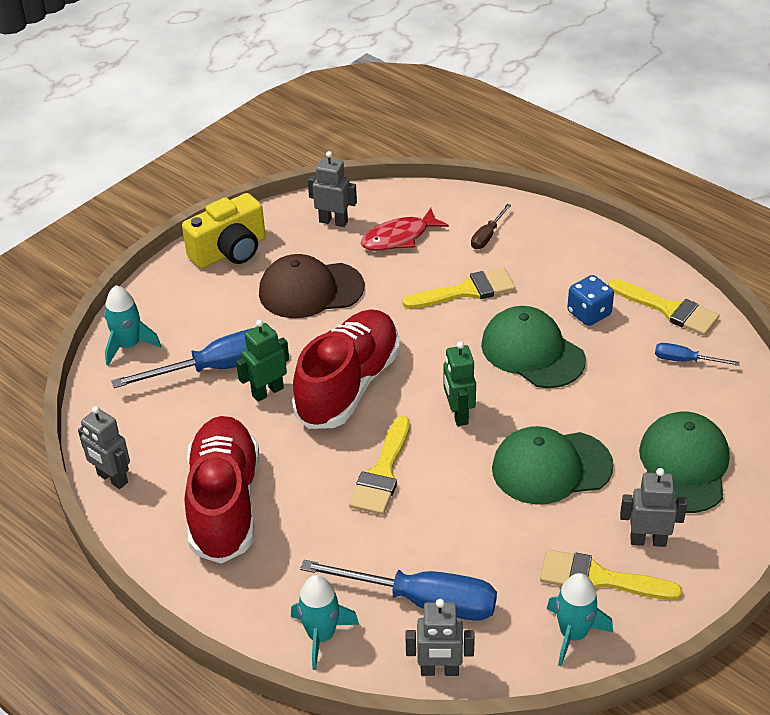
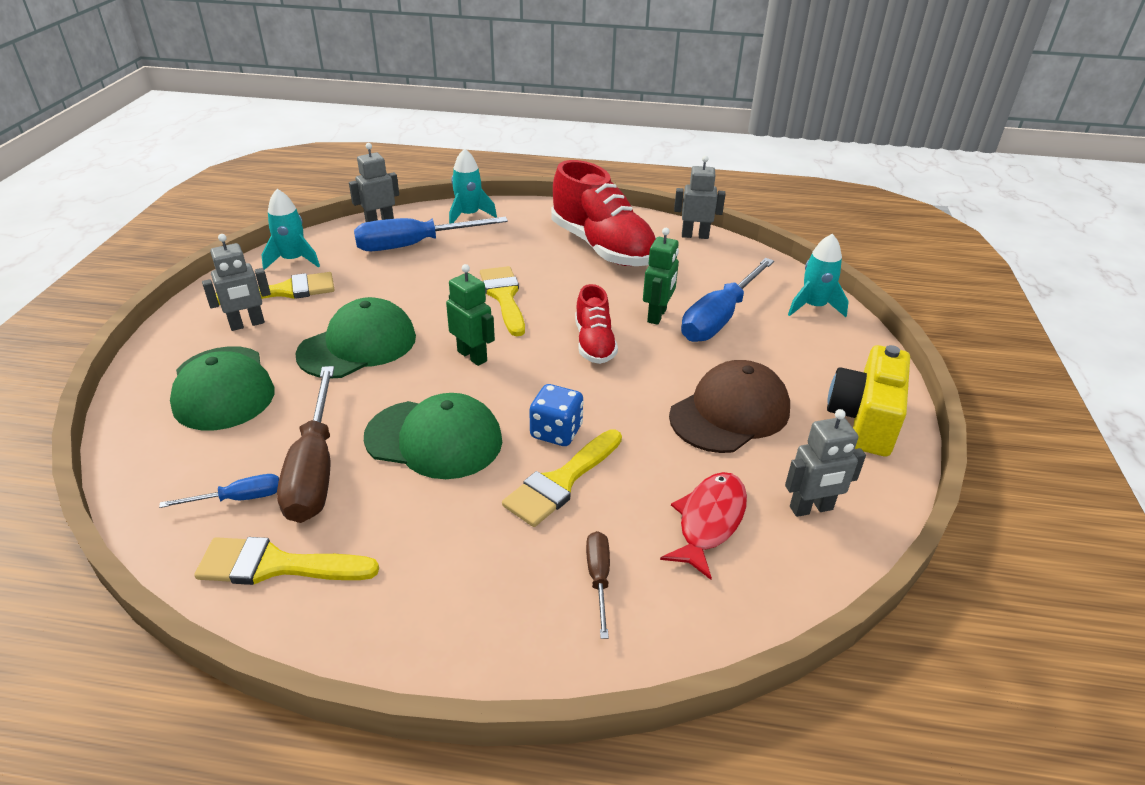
camera: 145 degrees right, 5 degrees down
(348, 385) = (594, 343): red shoe -> red shoe, size x0.54
(589, 313) = (388, 514): blue dice -> blue dice (556, 432)
(627, 362) = (314, 468): none -> brown screwdriver

